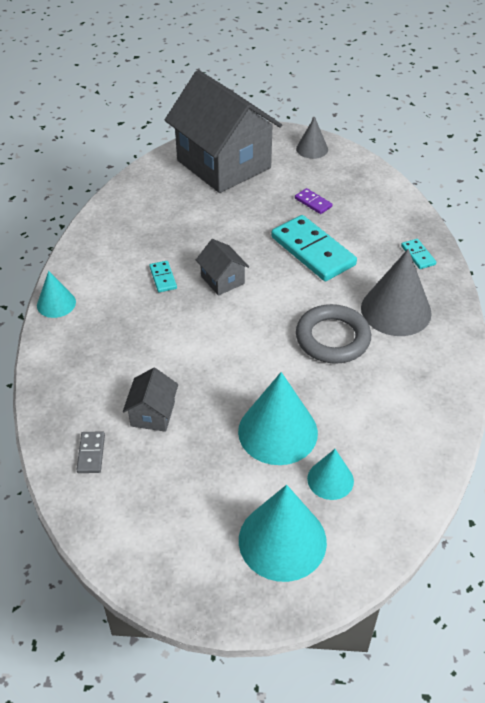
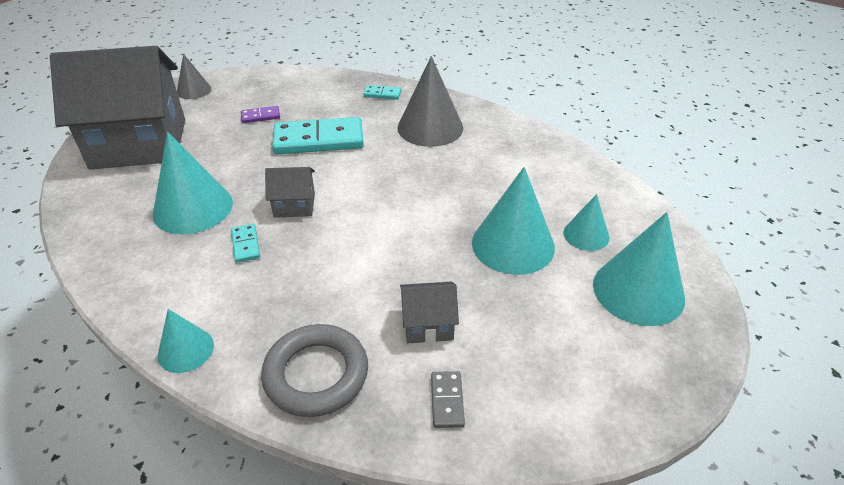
camera: 60 degrees left, 5 degrees down
(91, 453) = (447, 400): grey domino -> grey domino turned 60 degrees clockwise
(153, 414) = (428, 324): grey house -> grey house turned 45 degrees counterclockwise
(163, 278) = (245, 244): turquoise domino -> turquoise domino turned 60 degrees clockwise
(179, 231) = (193, 208): none -> turquoise cone
(332, 338) = (431, 170): grey ring -> grey ring (316, 374)

